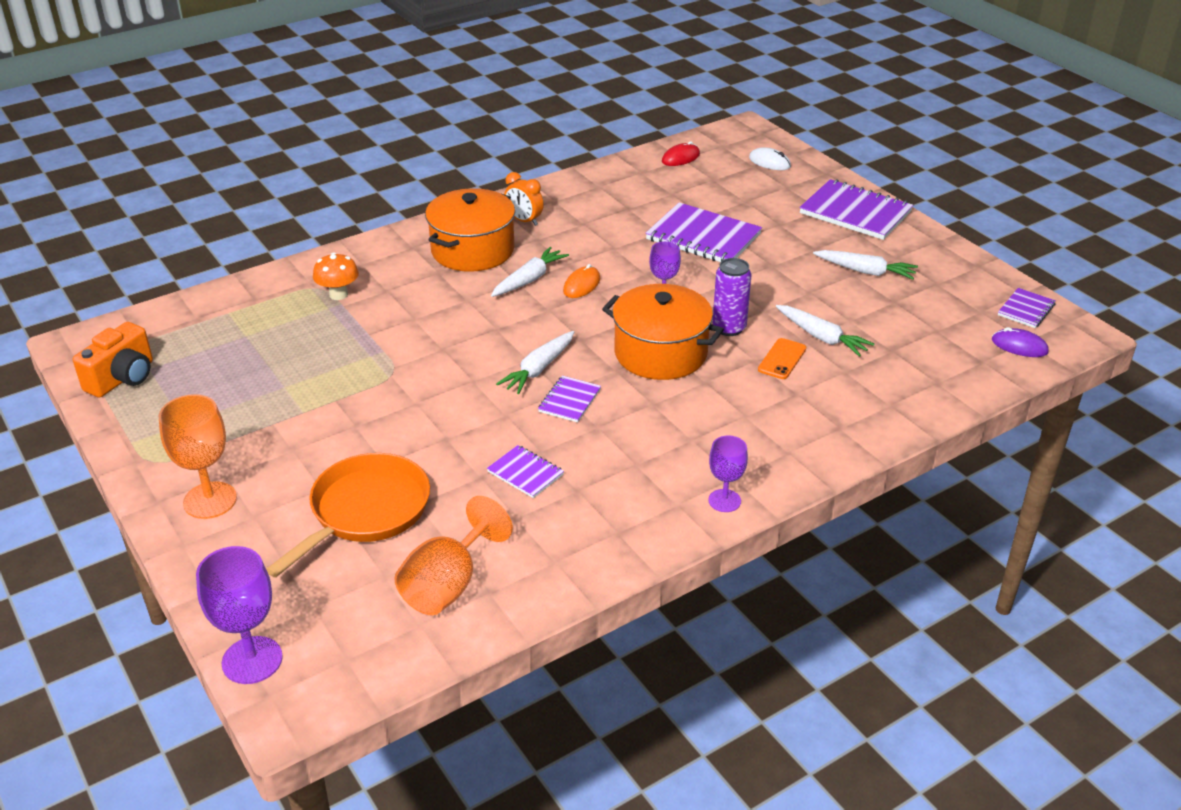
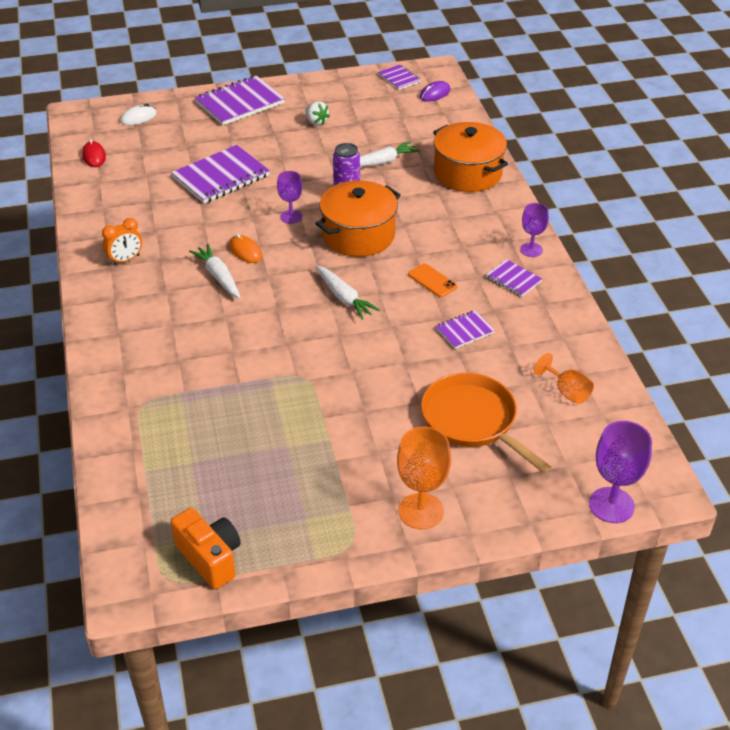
camera: 70 degrees left, 5 degrees up
(338, 294) = (164, 392): orange mushroom -> none
(448, 585) = (567, 392): orange goblet -> orange goblet, size x0.63
(472, 250) = (151, 298): orange pot -> orange pot (468, 173)
(569, 400) = (391, 291): purple notebook -> purple notebook (513, 279)
(782, 359) = (396, 185): orange phone -> orange phone (432, 280)
(865, 271) = (316, 122): white carrot -> white strawberry

